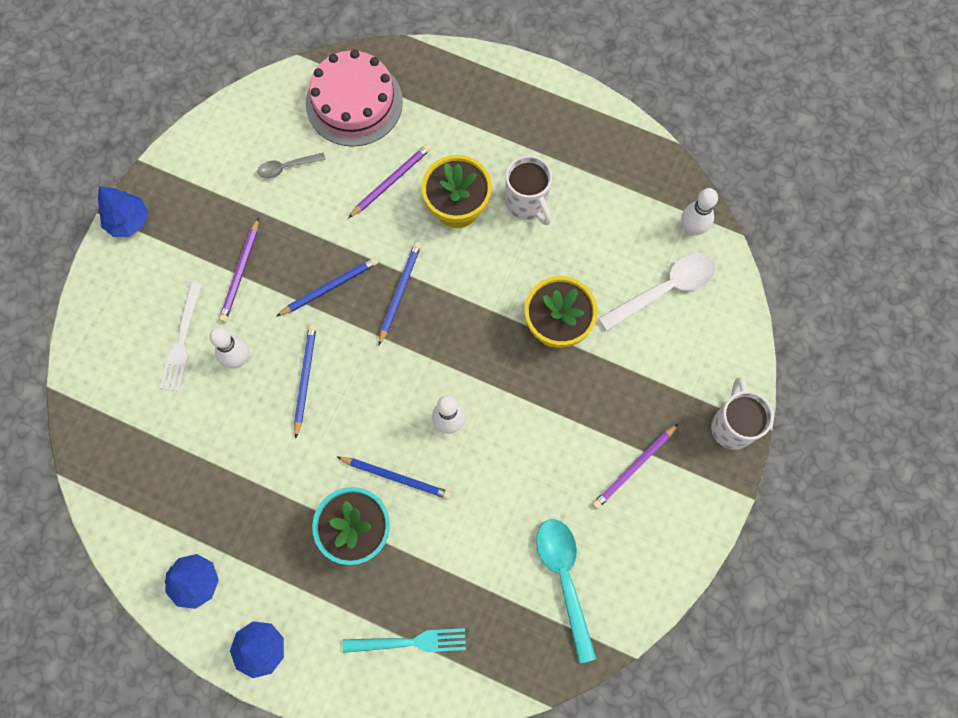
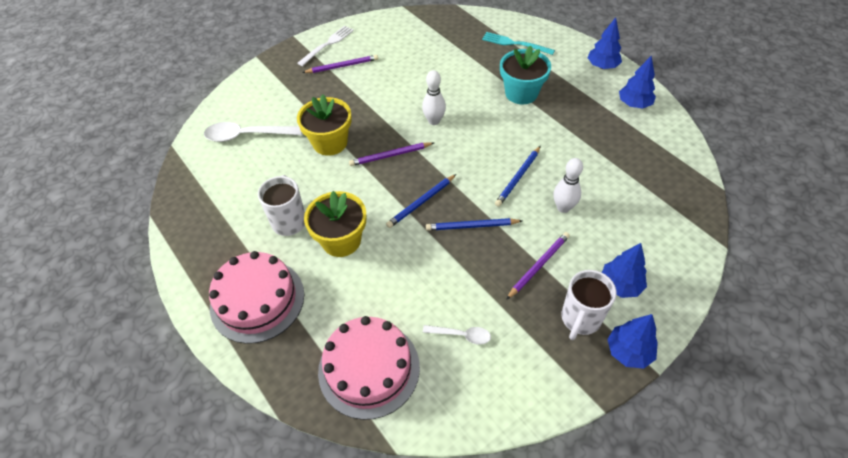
camera: 150 degrees left, 20 degrees down
(151, 287) = (620, 285): none -> blue tree
(182, 341) = (604, 236): white fork -> white fork (327, 44)
(287, 167) = (461, 335): grey spoon -> white spoon
(391, 181) = (379, 283): purple pencil -> purple pencil (390, 155)
(396, 477) = (483, 108): blue pencil -> none
(496, 112) = (257, 300): none -> pink cake
(564, 579) = (416, 39): turquoise spoon -> none
(692, 228) = (197, 160): white bowling pin -> none
(732, 426) = (274, 64): white mug -> white mug (580, 319)

